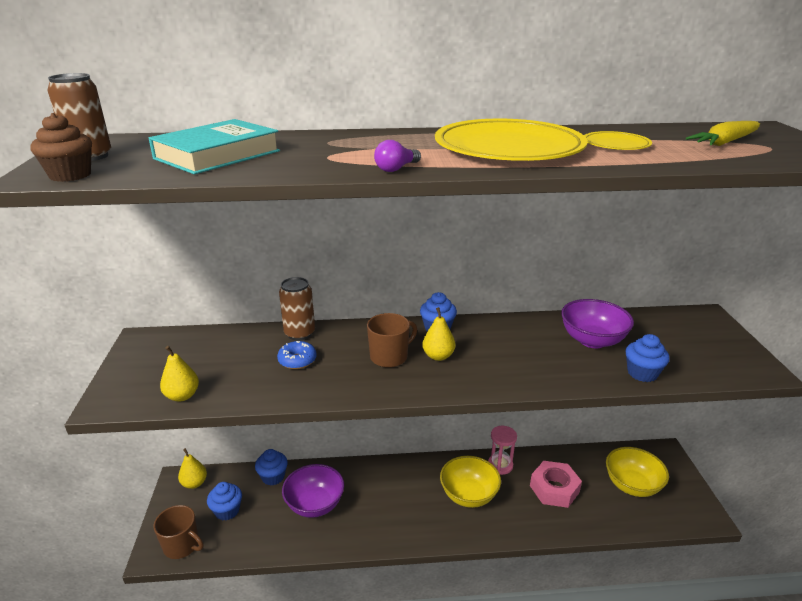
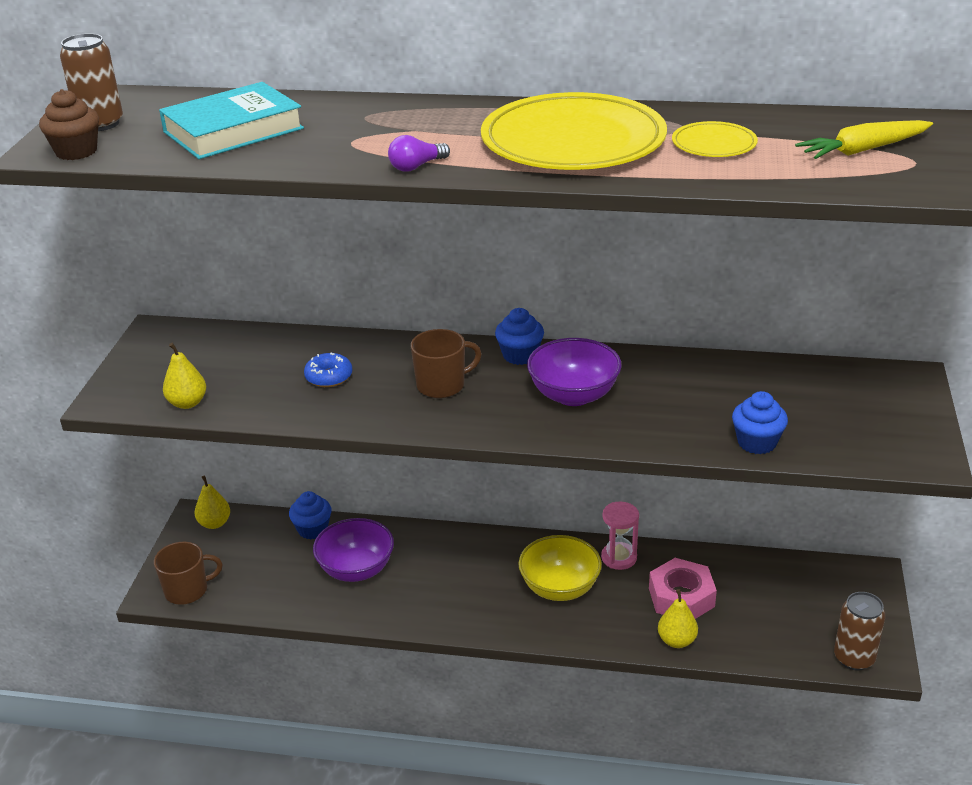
camera: 15 degrees right, 5 degrees up
(182, 545) = (187, 590): brown mug -> brown mug turned 60 degrees counterclockwise
(227, 511) = (247, 560): blue cupcake -> none
(299, 333) = (343, 343): brown can -> brown can (854, 658)
(438, 356) = (503, 391): yellow pear -> yellow pear (676, 640)
(592, 340) = (718, 393): purple bowl -> purple bowl (573, 395)
(632, 485) = (796, 609): yellow bowl -> none

